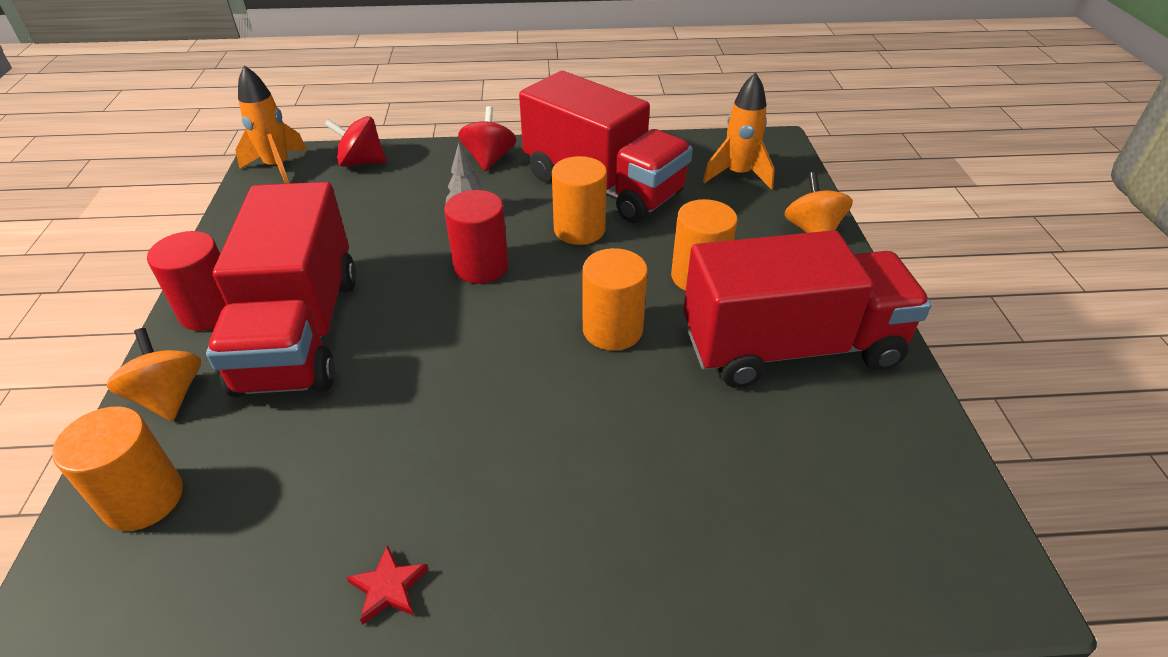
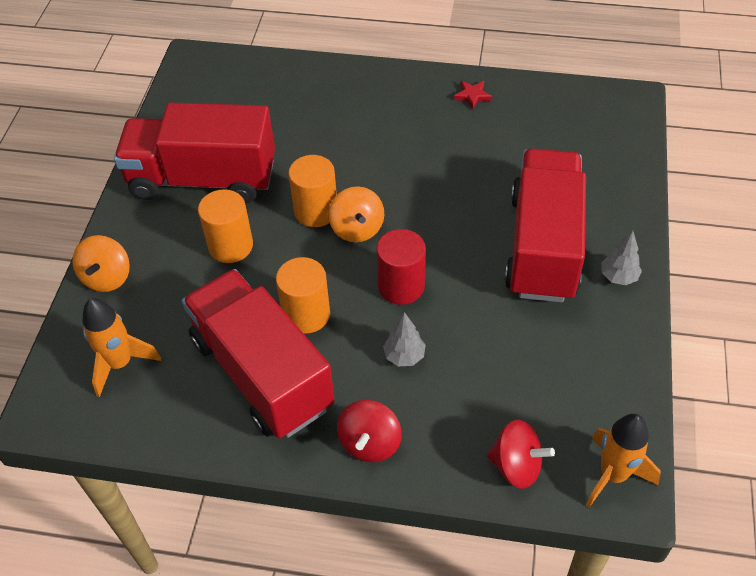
camera: 165 degrees left, 10 degrees up
(143, 499) = (609, 151): orange cylinder -> none
(169, 397) = (621, 209): orange spinning top -> orange spinning top (357, 229)
(210, 311) = (618, 277): red cylinder -> grey tree

